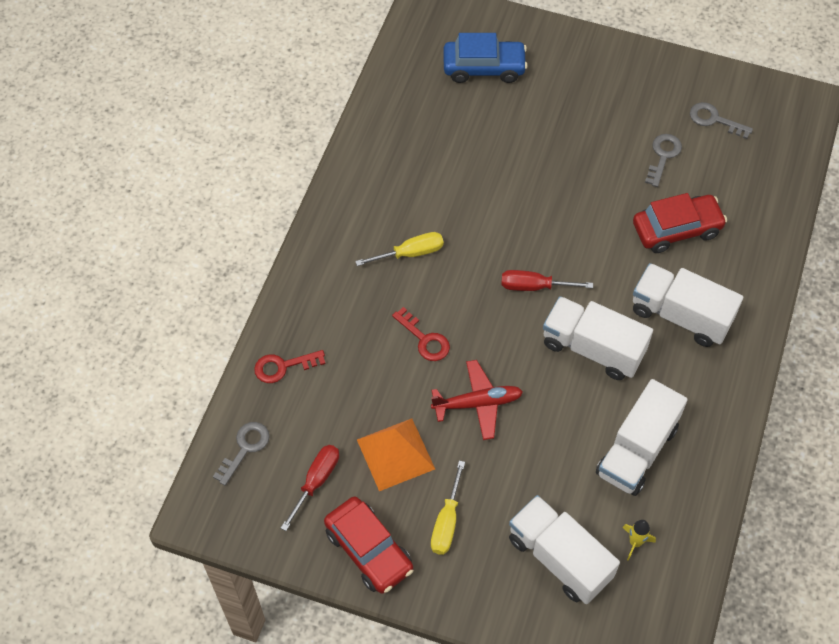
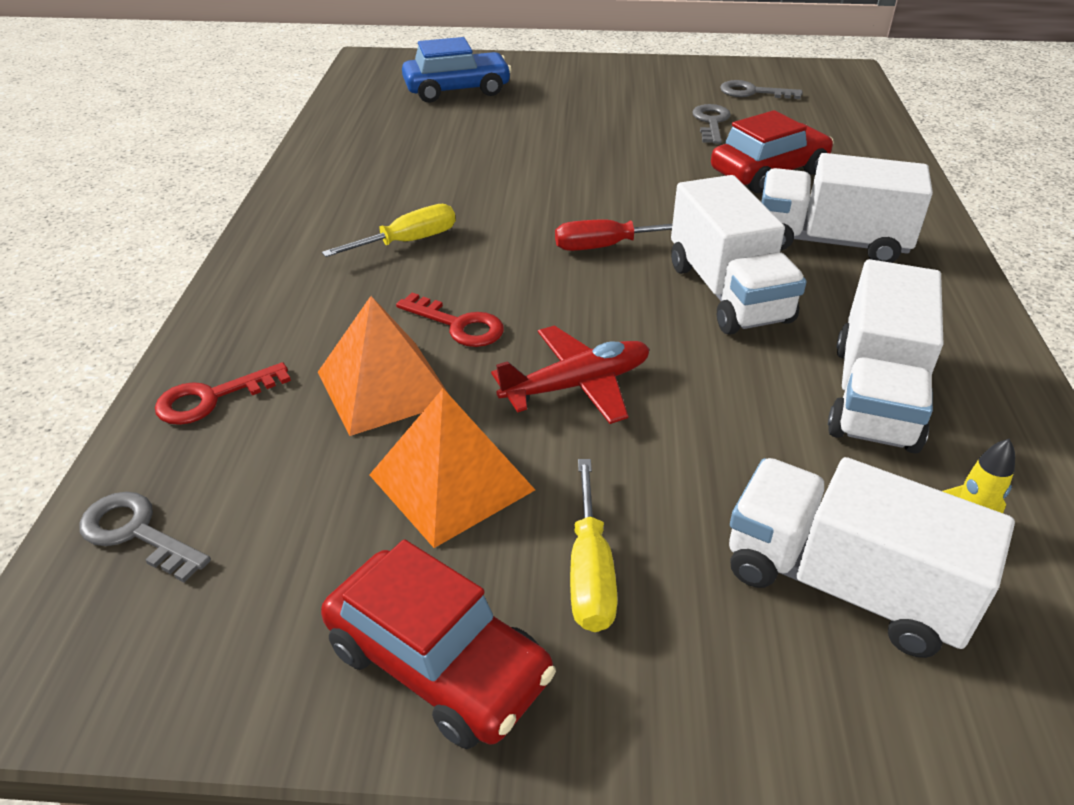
camera: 15 degrees left, 20 degrees down
(245, 448) = (137, 533): grey key -> grey key turned 75 degrees counterclockwise
(316, 481) = (296, 559): red screwdriver -> none
(374, 379) = (384, 386): none -> orange pyramid
(593, 348) = (728, 293): white truck -> white truck turned 120 degrees counterclockwise

